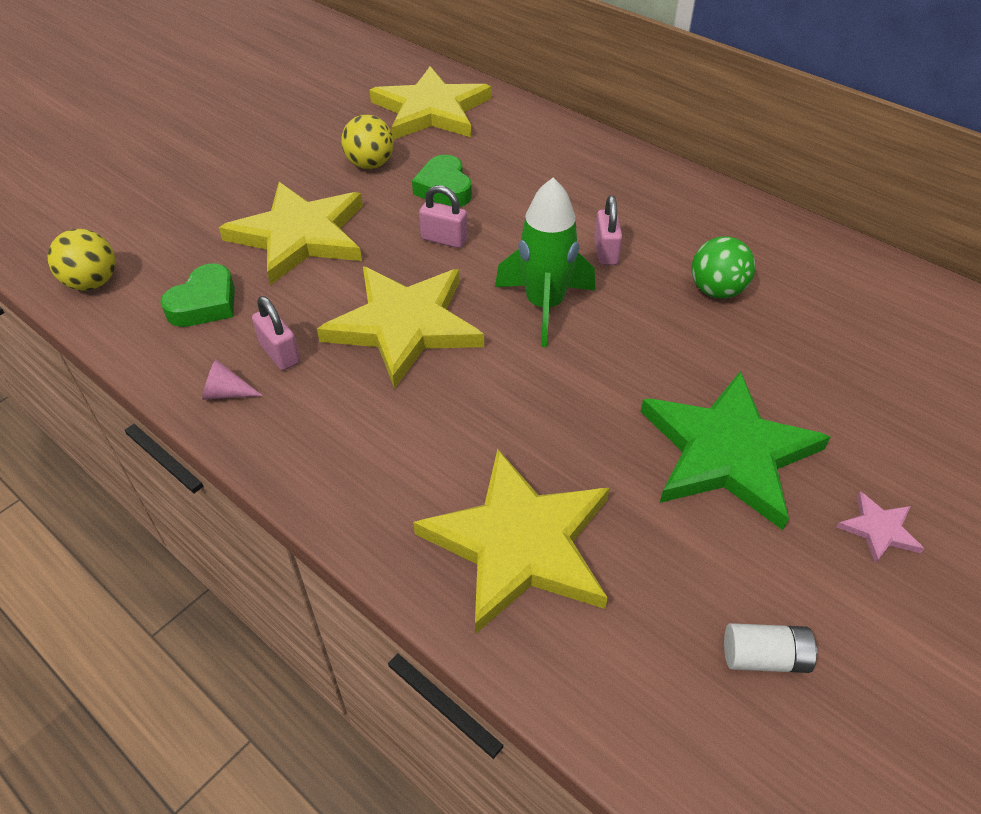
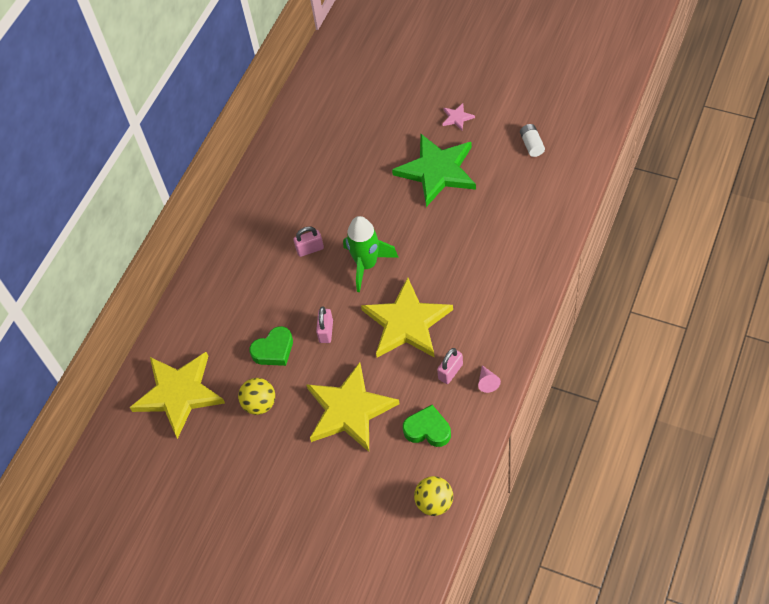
camera: 100 degrees left, 10 degrees up
(520, 544) = (518, 231): yellow star -> none
(716, 291) = (326, 193): green ball -> none

